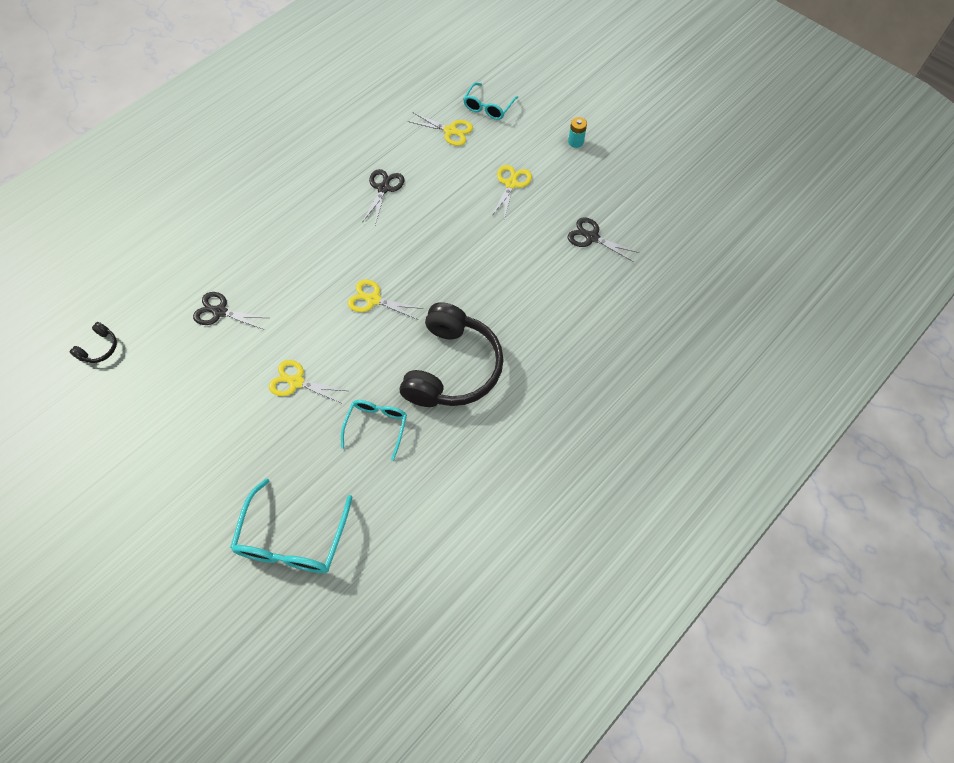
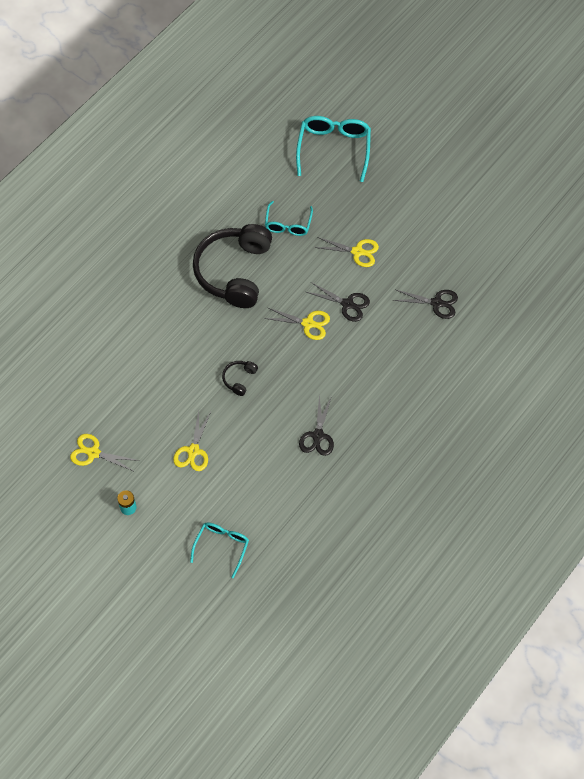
camera: 175 degrees right, 0 degrees up
(99, 348) = (525, 265): black headphones -> black headphones (239, 379)
(450, 131) = (260, 511): yellow scissors -> yellow scissors (93, 453)
(592, 237) = (116, 398): black scissors -> black scissors (347, 304)

